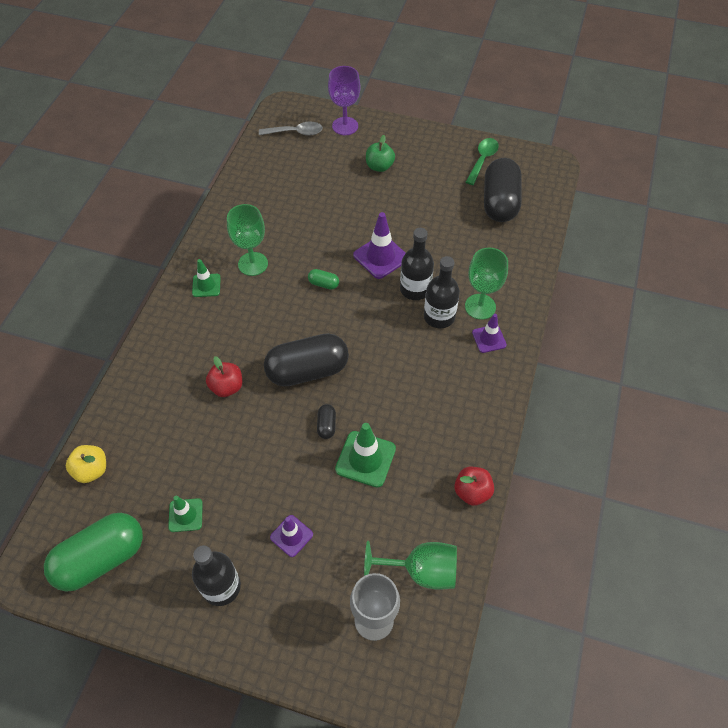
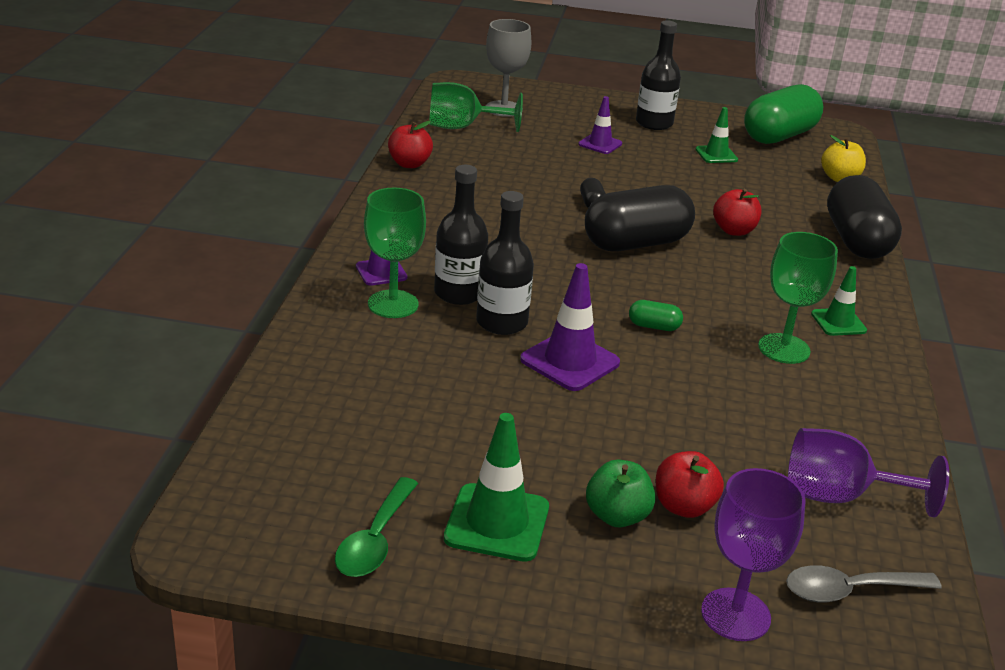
camera: 170 degrees right, 25 degrees down
(275, 172) = (839, 496): none -> purple goblet
(348, 170) = (683, 506): none -> red apple
(365, 459) = (536, 183): green traffic cone -> green traffic cone (497, 523)
(499, 202) = (343, 452): black capsule -> black capsule (856, 241)

